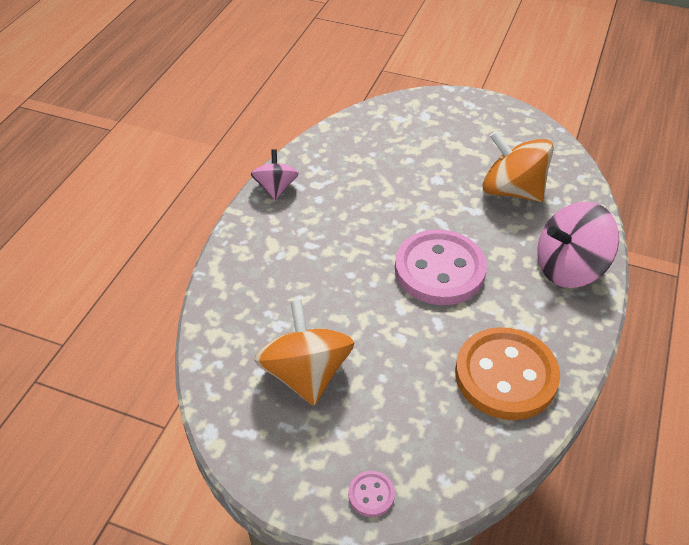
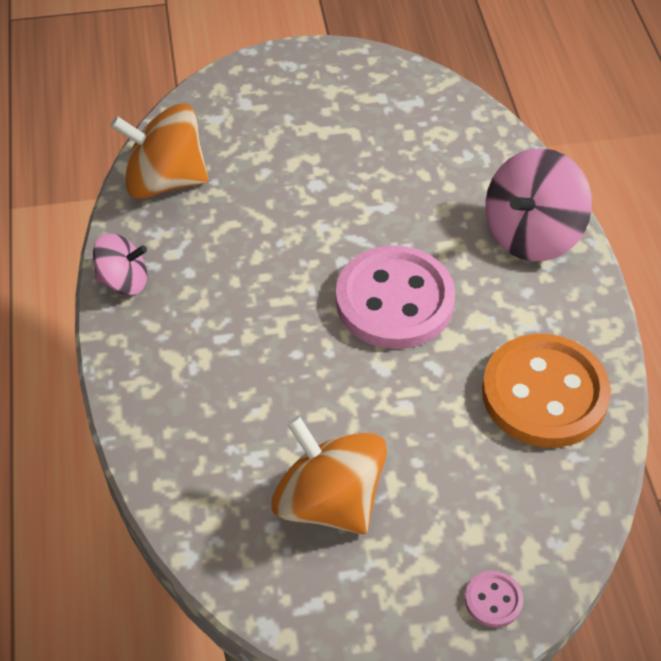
camera: 30 degrees left, 5 degrees up
(275, 188) = (123, 281): pink spinning top -> pink spinning top turned 120 degrees clockwise
(512, 190) = (411, 162): orange spinning top -> orange spinning top (165, 181)

